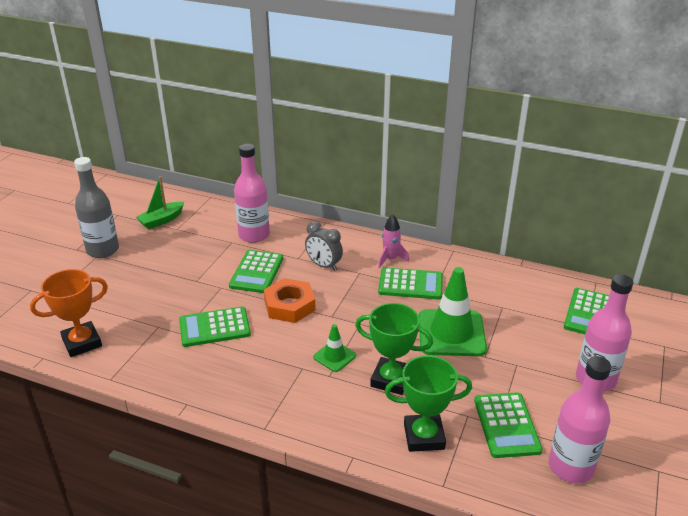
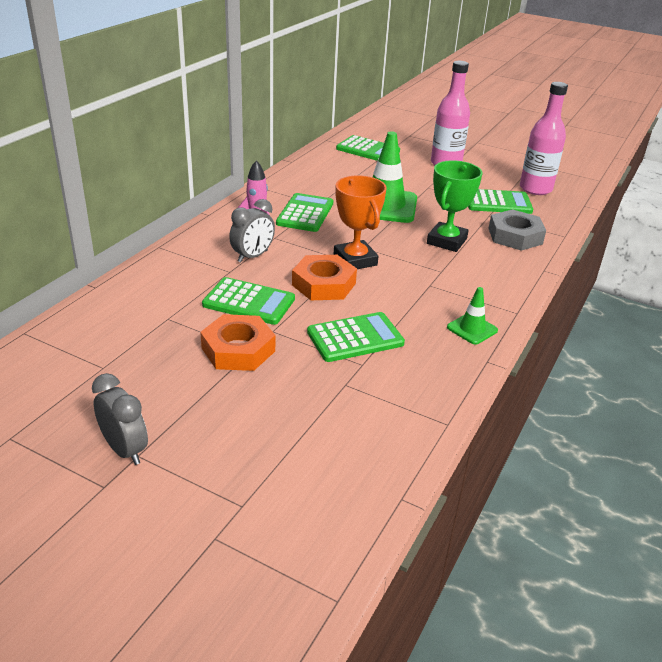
camera: 85 degrees left, 0 degrees up
(82, 342) = (371, 457): orange trophy -> orange trophy (355, 260)
(103, 250) = (125, 450): grey bottle -> grey clock
(161, 220) = (66, 384): green boat -> none
(197, 275) = (238, 349): none -> orange nut
(214, 327) = (355, 338): green calculator -> green calculator turned 105 degrees counterclockwise
(254, 235) = (160, 299): pink bottle -> none
(334, 356) = (413, 265): green traffic cone -> green traffic cone (472, 329)
(424, 436) = (515, 236): green trophy -> grey nut

